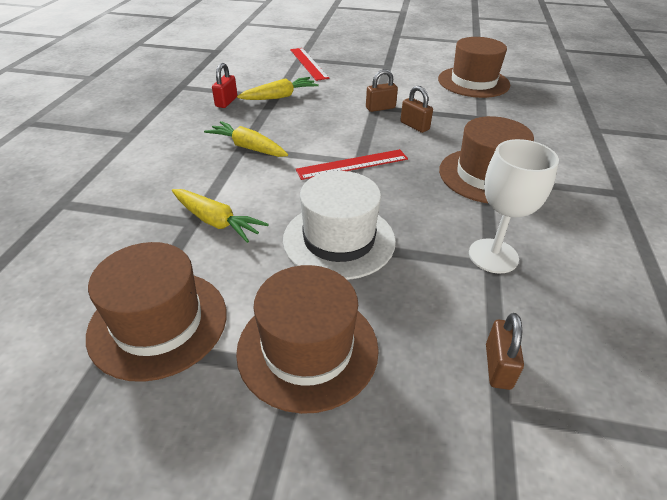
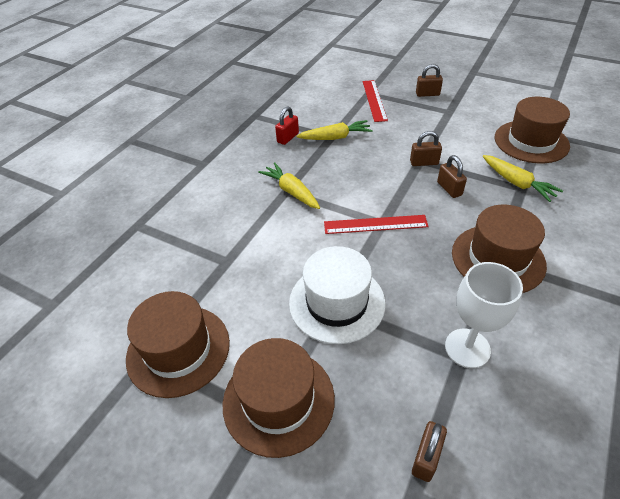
camera: 20 degrees right, 5 degrees up
(216, 222) = (244, 265): yellow carrot -> yellow carrot (517, 183)
(360, 55) = (427, 94): none -> brown padlock

